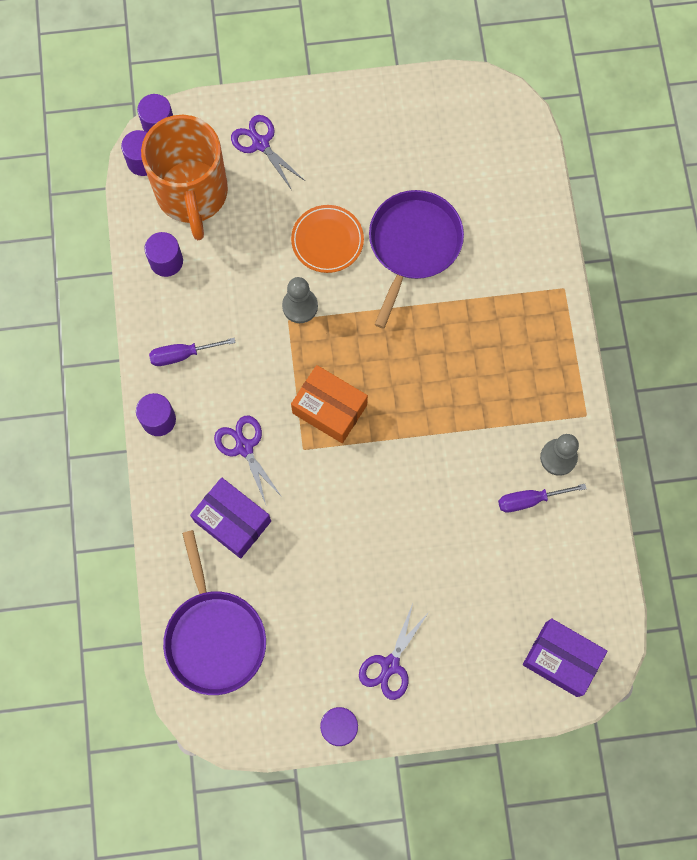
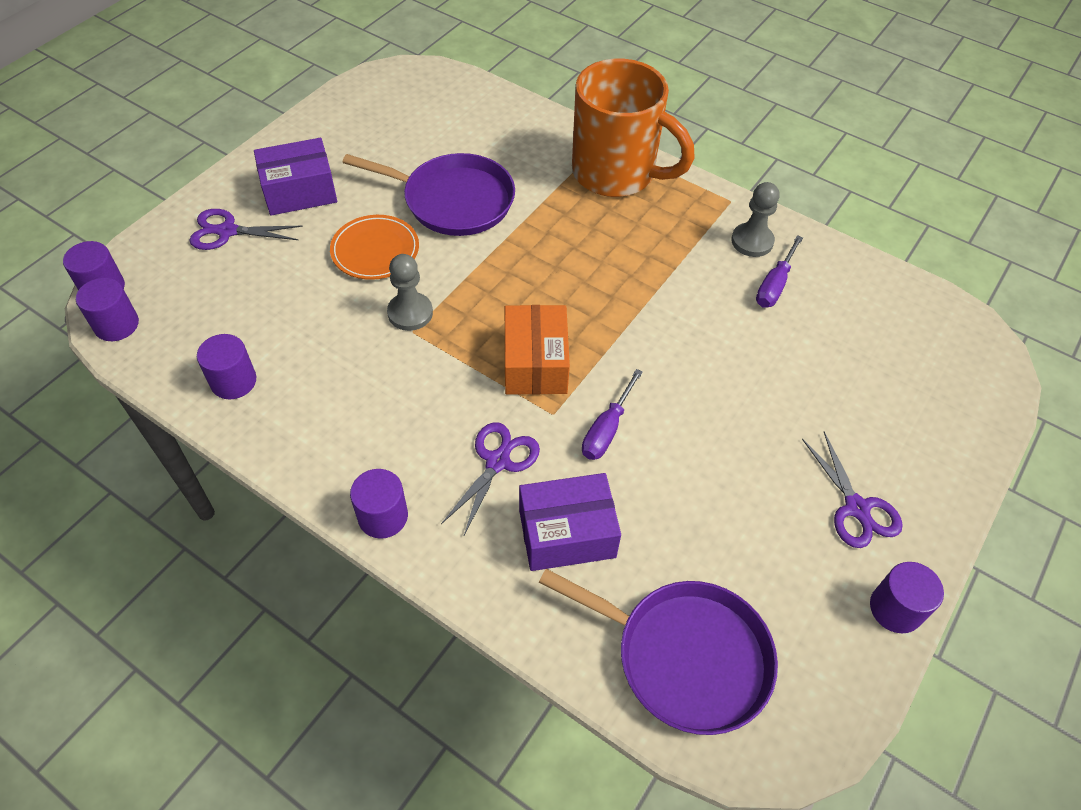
camera: 50 degrees left, 20 degrees down
(182, 355) = (341, 441): purple screwdriver -> purple screwdriver (606, 430)
(192, 194) = (201, 312): orange mug -> orange mug (616, 174)
(244, 447) = (498, 461): purple scissors -> purple scissors turned 105 degrees clockwise
(329, 409) = (535, 363): orange box -> orange box turned 75 degrees counterclockwise
(413, 245) = (453, 200): purple pan -> purple pan turned 135 degrees clockwise
(561, 659) = (956, 368): purple box -> purple box (299, 191)

